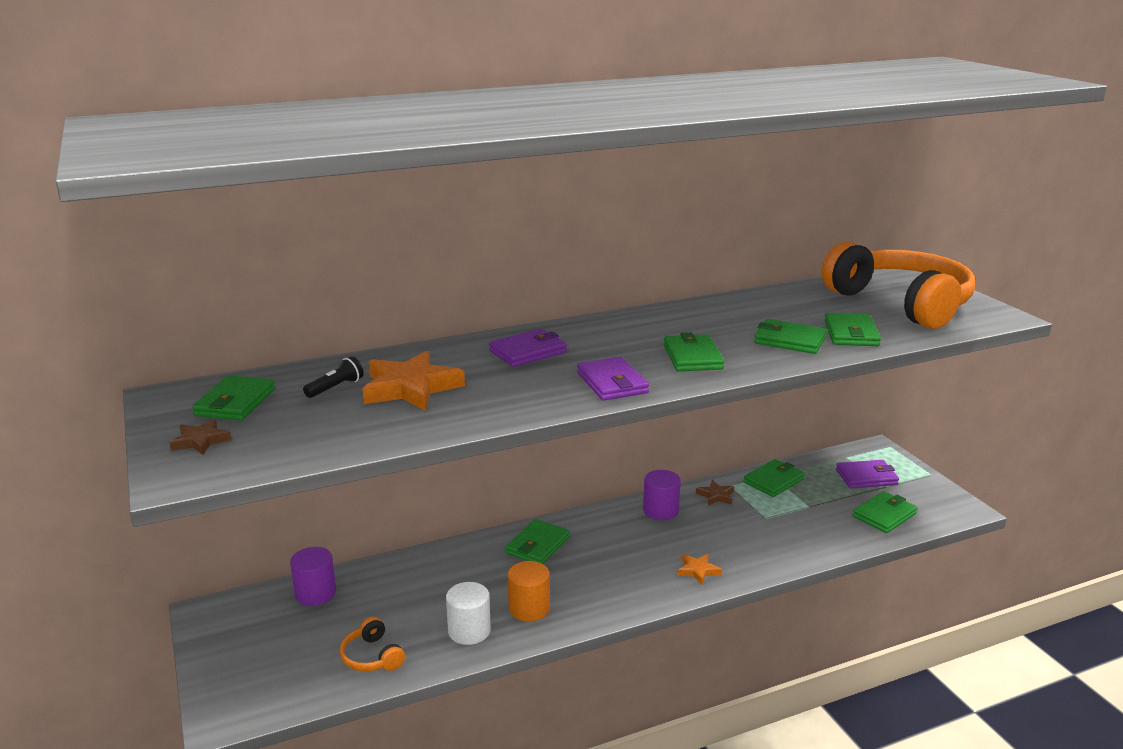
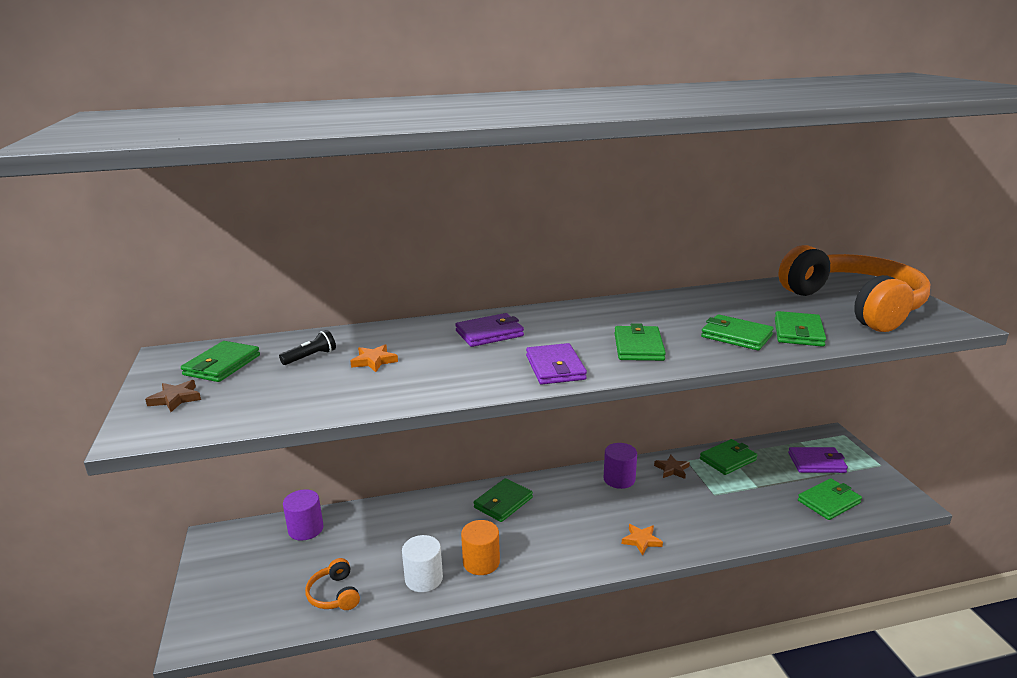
camera: 10 degrees right, 0 degrees up
(410, 388) = (374, 361): orange star -> orange star, size x0.50

